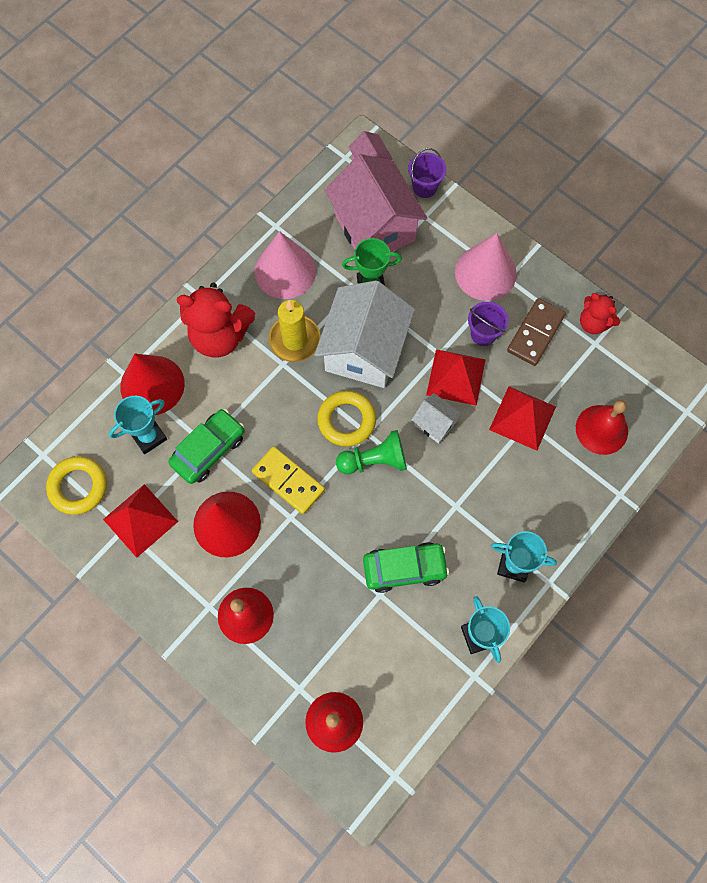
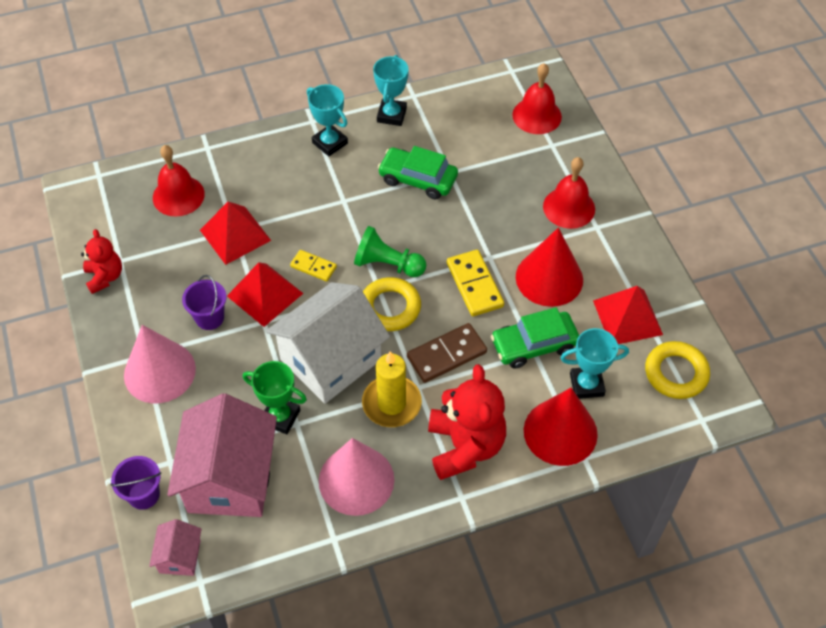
camera: 150 degrees left, 15 degrees down
(220, 336) = (465, 446): red teddy bear -> red teddy bear turned 45 degrees clockwise
(435, 423) = (313, 267): white house -> yellow domino
(535, 333) = (163, 294): brown domino -> brown domino (446, 355)

